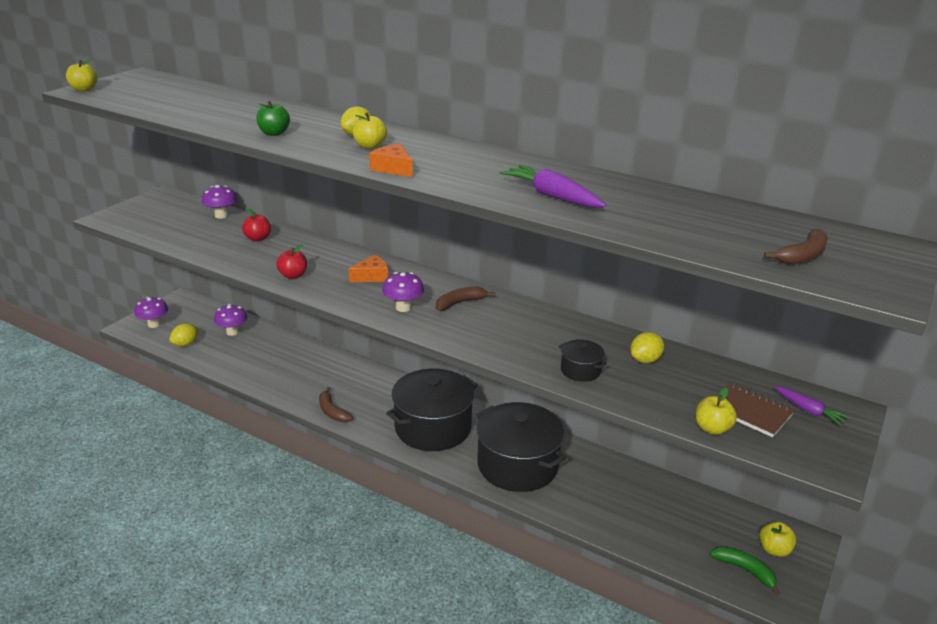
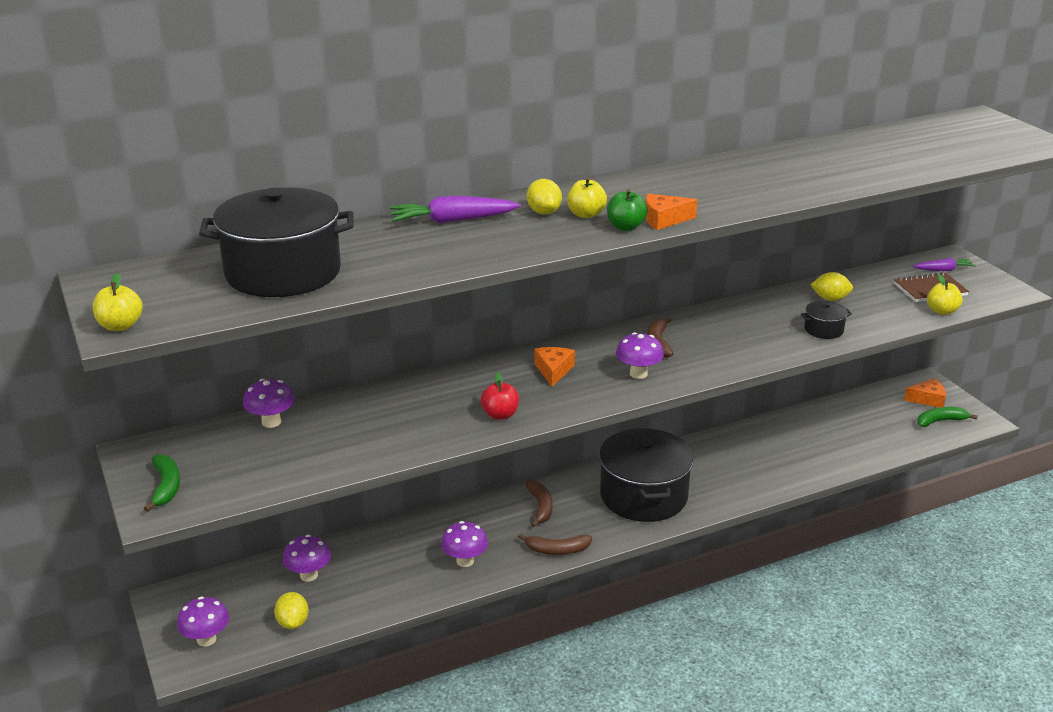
camera: 55 degrees left, 0 degrees up
(132, 212) = (166, 487): none -> green banana
(258, 238) = (374, 413): red apple -> none
(274, 133) = (485, 248): green apple -> green apple (625, 227)
(289, 379) = (465, 561): none -> purple mushroom
(517, 465) = (741, 470): black pot -> black pot (283, 272)
(552, 196) = (797, 180): purple carrot -> purple carrot (452, 220)
(645, 360) = (830, 299): yellow lemon -> yellow lemon turned 75 degrees counterclockwise
(774, 550) = (927, 399): yellow apple -> orange cheese
(802, 256) = (976, 144): brown banana -> brown banana (540, 507)

